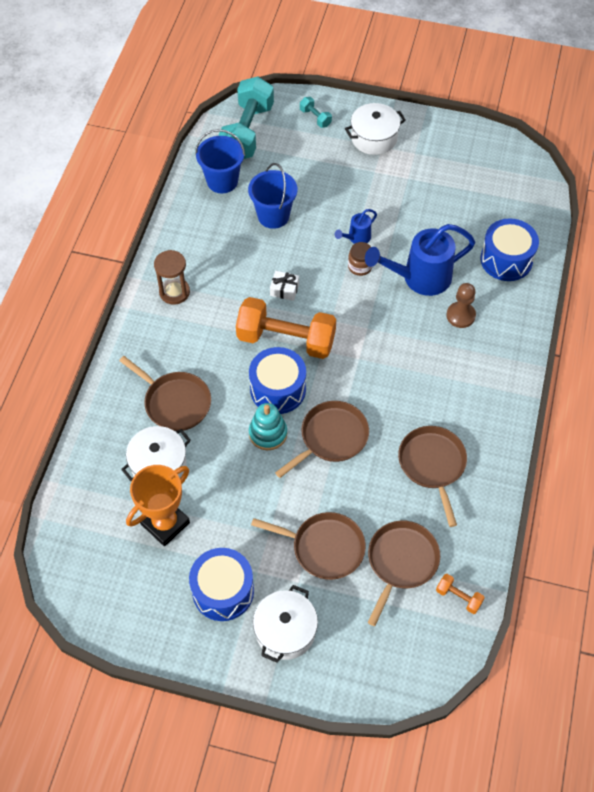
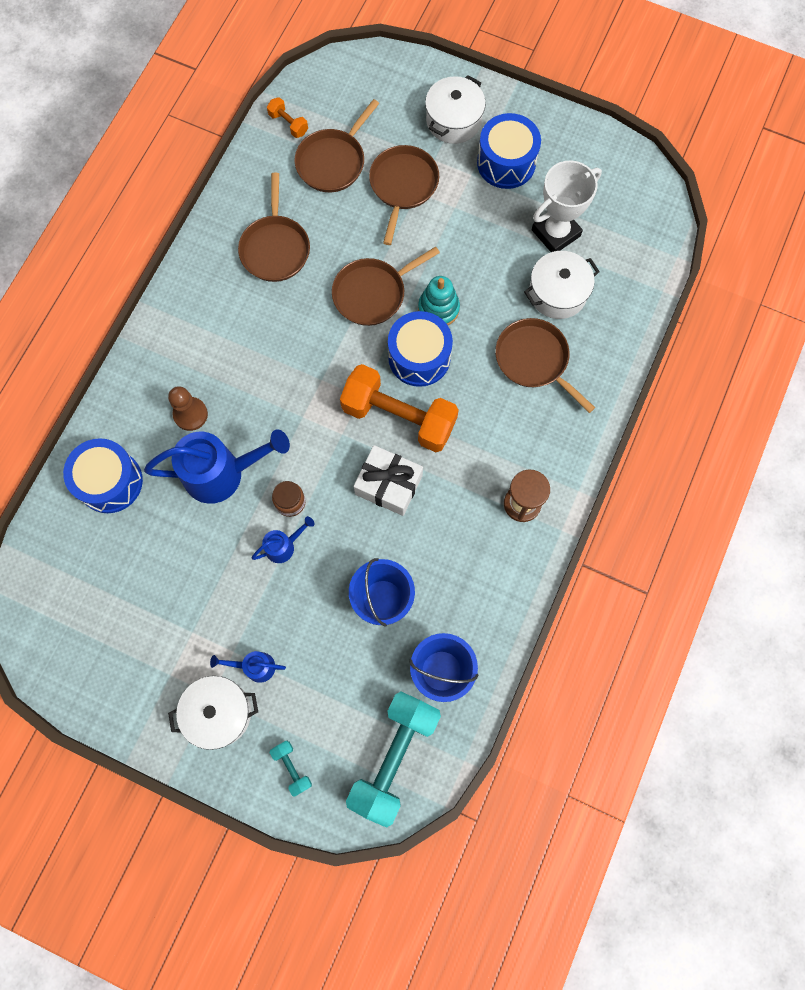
camera: 170 degrees left, 15 degrees up
(165, 523) = (555, 233): orange trophy -> white trophy
(284, 290) = (388, 484): white gift -> white gift, size x1.78
(324, 547) = (403, 186): brown pan -> brown pan turned 75 degrees clockwise
(357, 165) = (254, 666): none -> blue watering can

